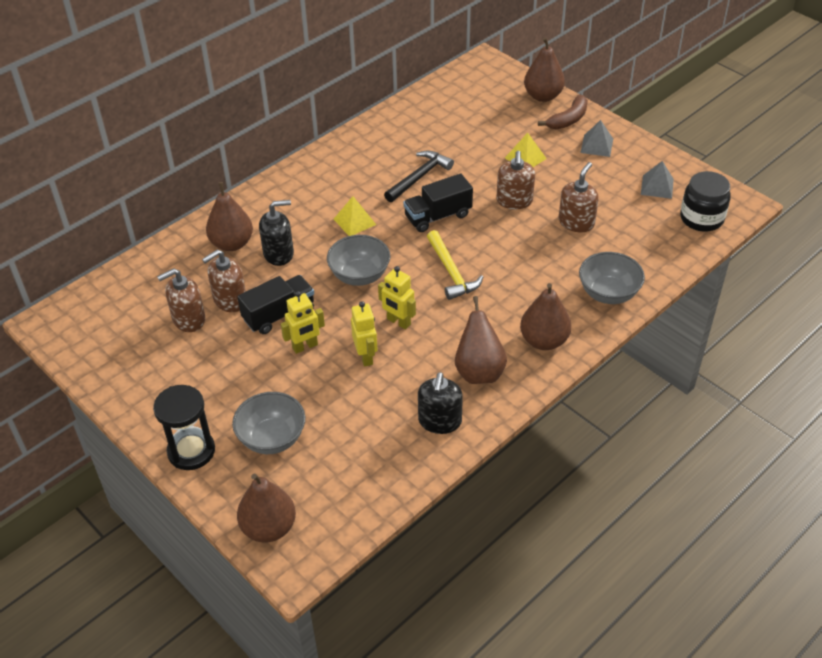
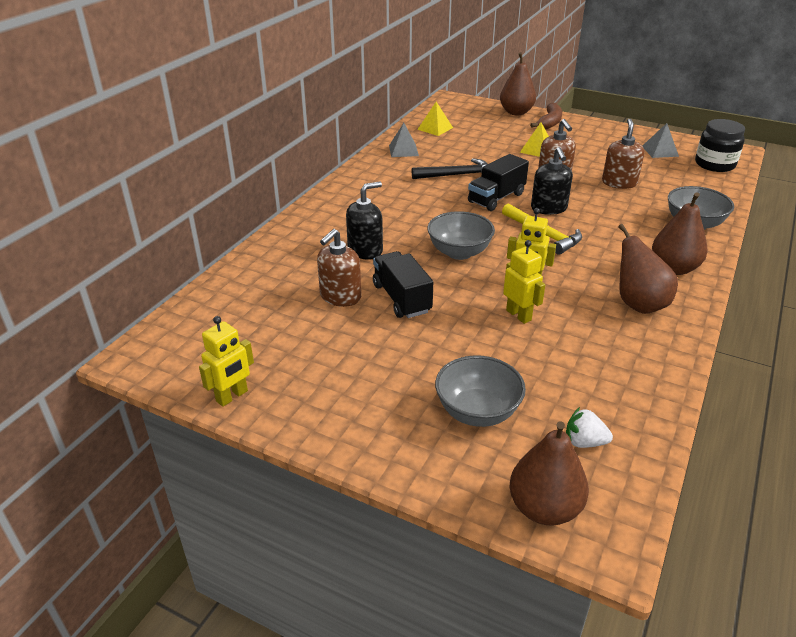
camera: 20 degrees left, 10 degrees down
(188, 319) = (305, 322): brown soap dispenser -> none
(191, 451) = (392, 448): black hourglass -> none
(232, 243) = (311, 251): brown pear -> none
(279, 315) = (401, 298): black truck -> black truck turned 60 degrees counterclockwise
(305, 347) = (449, 320): yellow robot -> yellow robot (232, 396)
(335, 486) = (584, 442): none -> white strawberry
(354, 221) = (422, 214): yellow pyramid -> yellow pyramid (435, 128)
(419, 177) = (457, 175): black hammer -> black hammer turned 60 degrees clockwise
(439, 421) = (639, 354): black soap dispenser -> black soap dispenser (549, 208)
(596, 145) = (587, 134): grey pyramid -> grey pyramid (403, 150)

